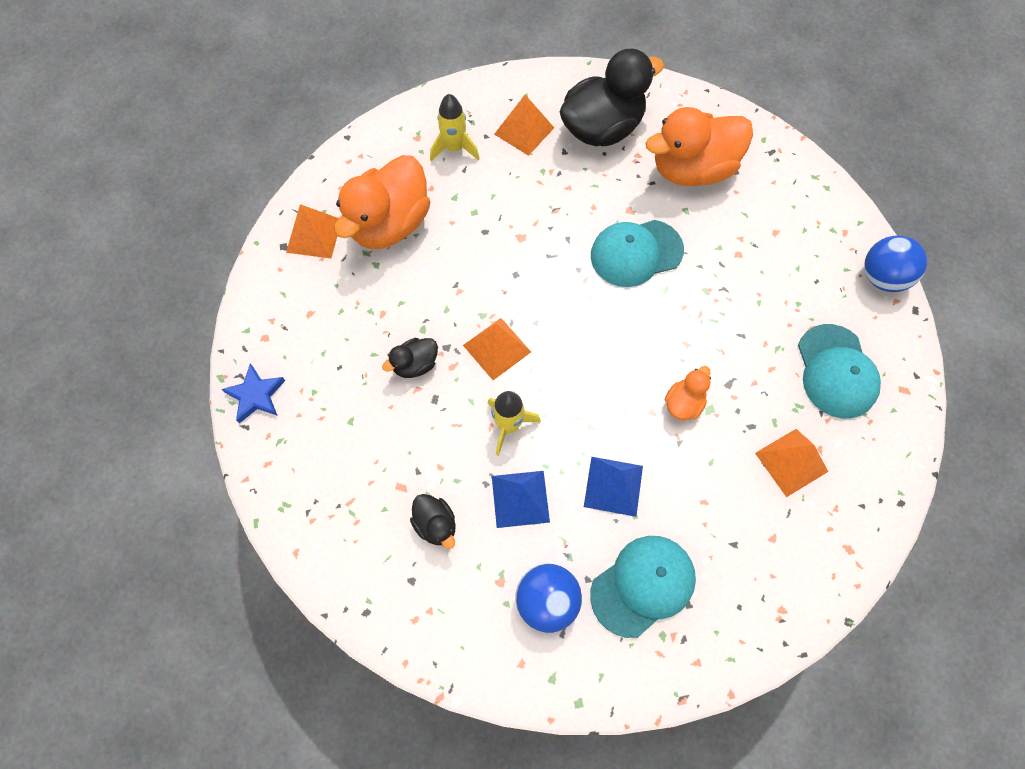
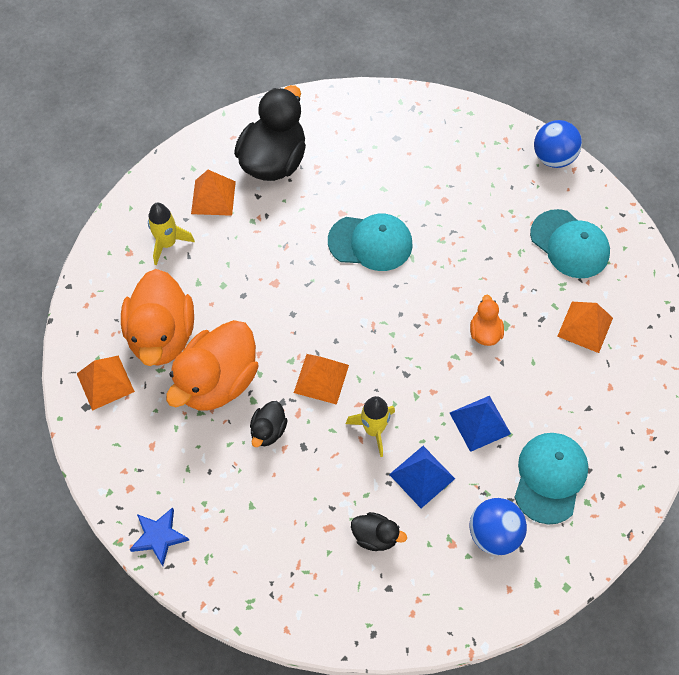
camera: 35 degrees left, 5 degrees down
(636, 253) = (370, 243): turquoise cap -> turquoise cap turned 120 degrees counterclockwise
(692, 170) = (365, 155): orange duck -> orange duck (218, 381)

